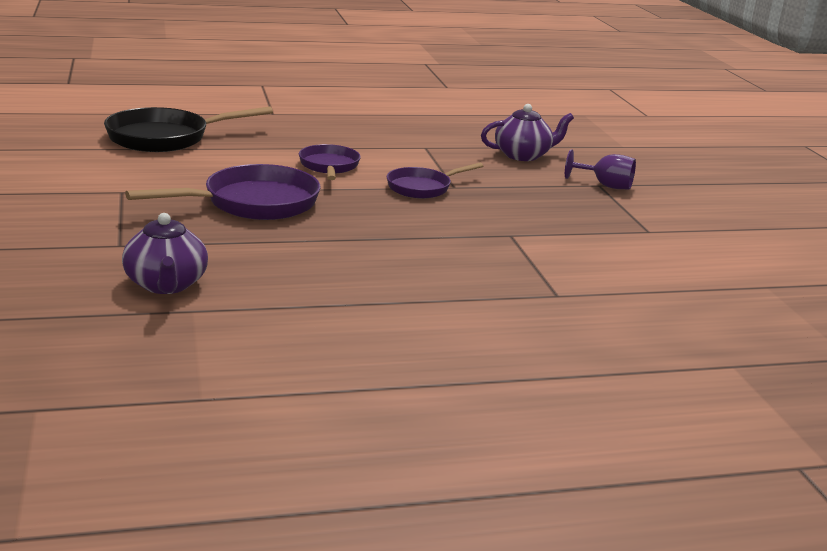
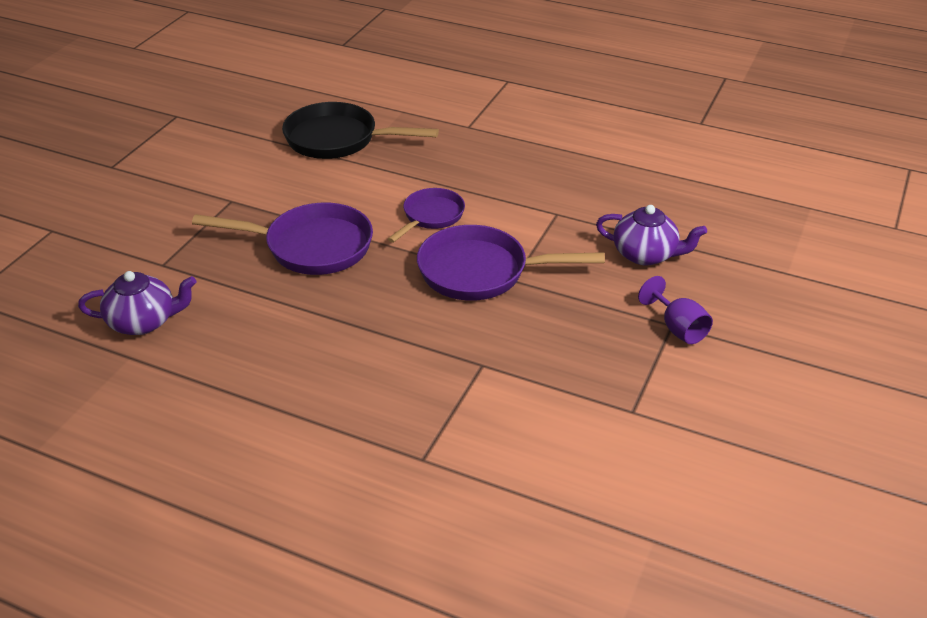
camera: 40 degrees right, 15 degrees up
(166, 285) = (144, 321): purple teapot -> purple teapot turned 120 degrees counterclockwise
(422, 188) = (480, 272): purple pan -> purple pan, size x1.65

